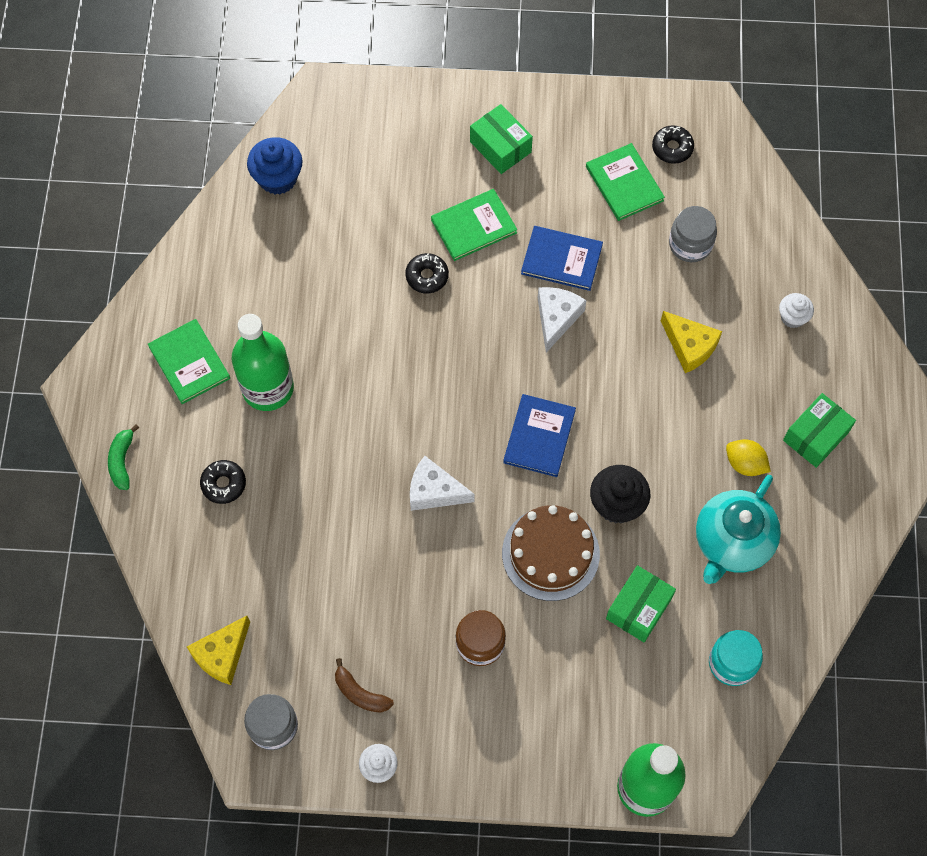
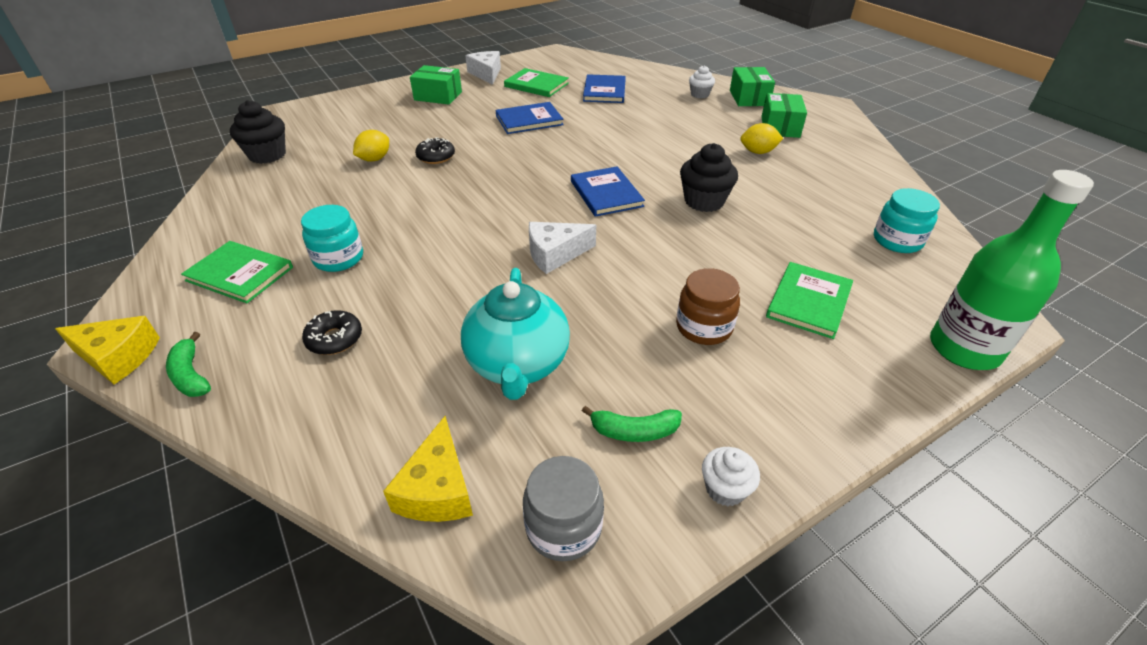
camera: 35 degrees left, 25 degrees down
(268, 388) = (338, 258): green bottle -> turquoise jar
(278, 178) = (267, 155): blue cupcake -> black cupcake
(360, 693) = (634, 431): brown banana -> green banana
(369, 246) = (374, 159): none -> yellow lemon
(474, 226) = (451, 127): green book -> green book (809, 302)
(550, 553) = (691, 246): brown cake -> none
(556, 318) = (554, 142): white cheese -> white cheese (486, 74)
(639, 608) = (794, 244): green box -> green box (749, 98)
(672, 148) = (550, 67): black donut -> none
(689, 346) = (656, 123): yellow cheese -> yellow cheese (118, 357)
(690, 244) = (604, 91): grey jar -> blue book
(732, 542) = (803, 186): turquoise teapot -> turquoise teapot (518, 365)

